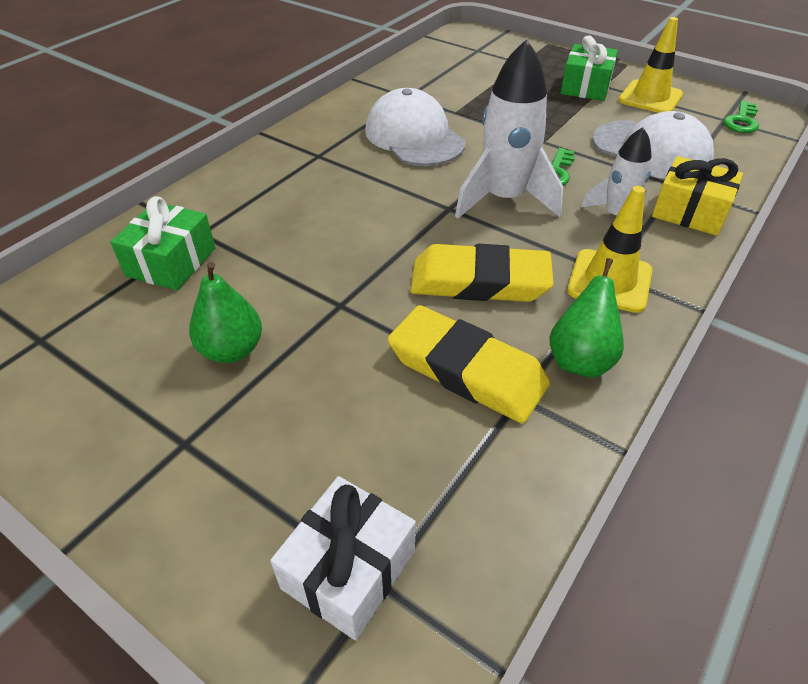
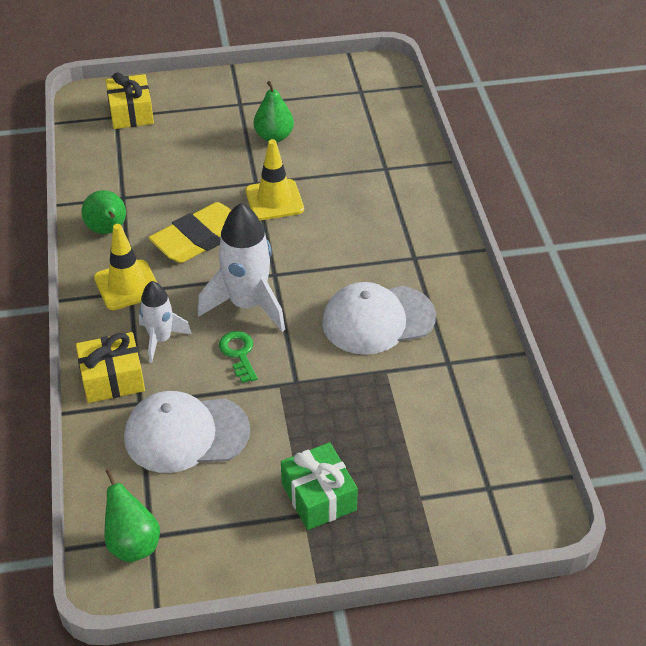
camera: 135 degrees right, 0 degrees up
(171, 262) = (370, 147): green gift -> none
(349, 569) = (131, 113): white gift -> yellow gift
(414, 137) = (378, 320): white cap -> white cap turned 150 degrees clockwise
(467, 370) = (158, 193): yellow eraser -> none
(650, 98) = (244, 523): yellow traffic cone -> yellow traffic cone (274, 200)
(741, 121) = (133, 544): green key -> green pear

